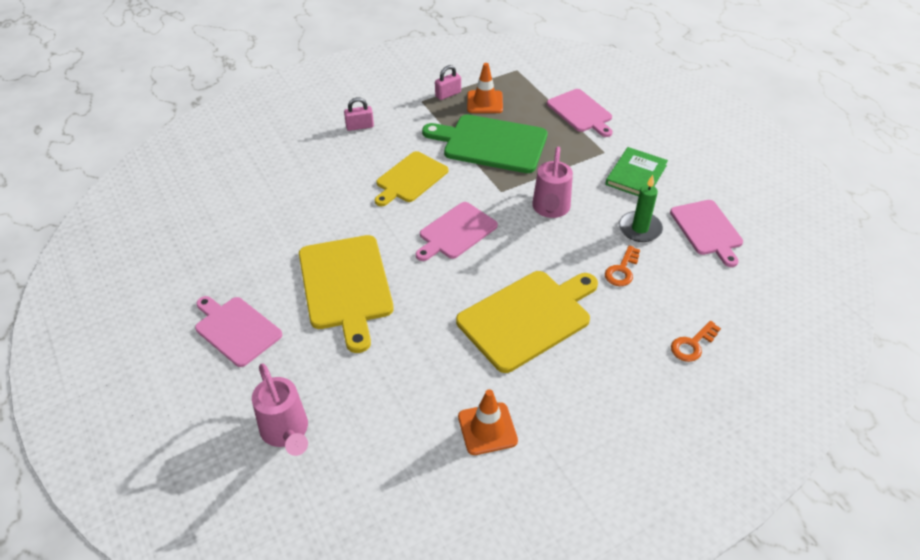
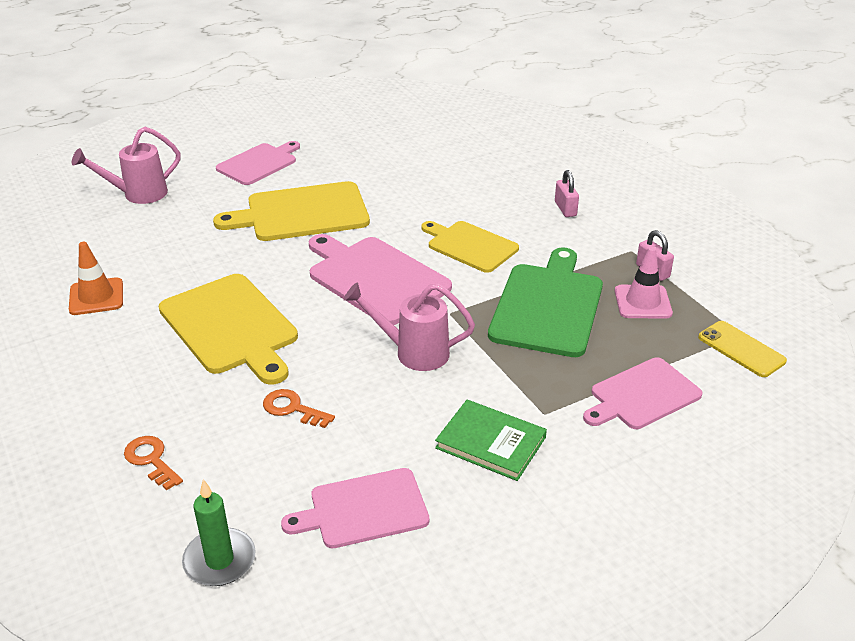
camera: 90 degrees right, 10 degrees down
(456, 232) = (375, 278): pink cutting board -> pink cutting board, size x1.53
(485, 102) = (642, 302): orange traffic cone -> pink traffic cone
(532, 71) = (741, 349): none -> yellow phone
(640, 229) = (371, 434): green candle -> green candle (219, 560)

